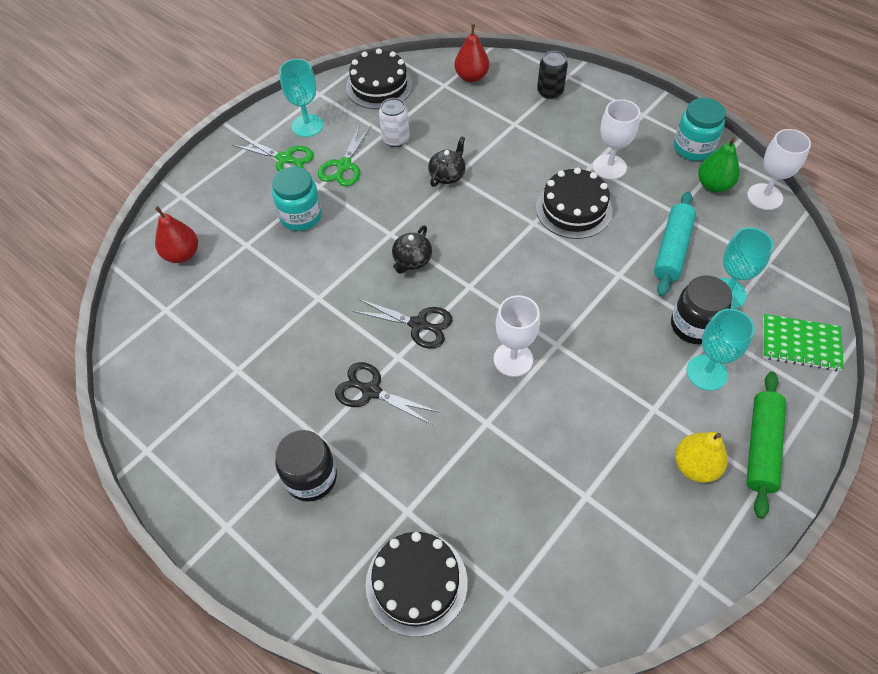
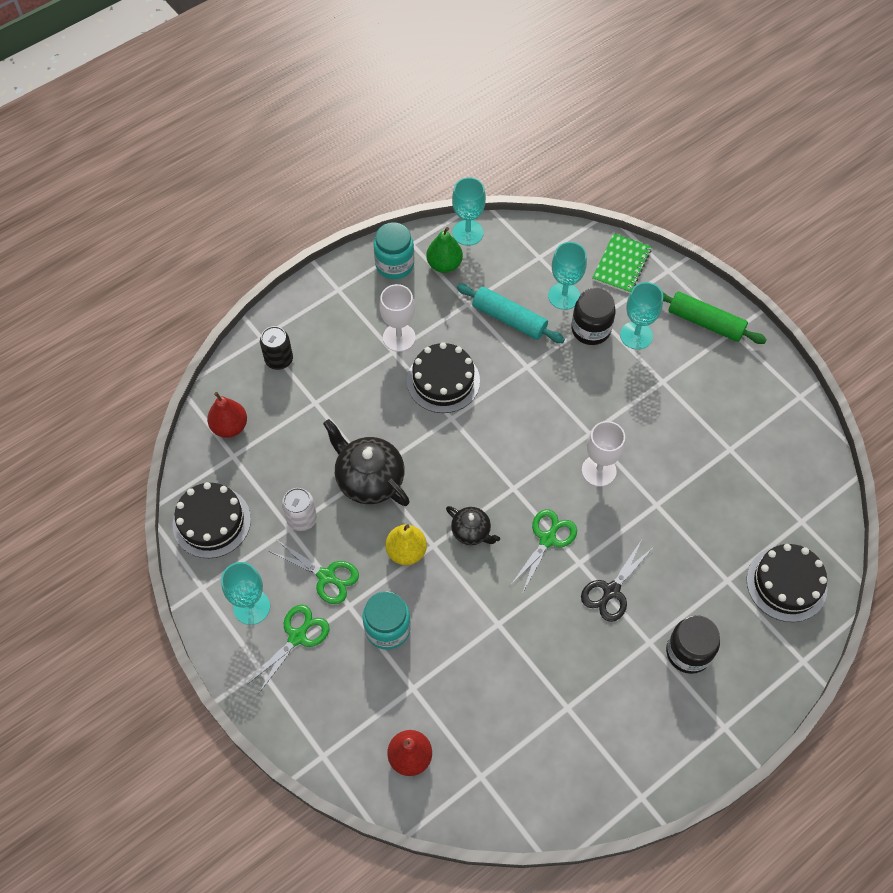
camera: 80 degrees left, 5 degrees up
(418, 324) = (547, 539): black scissors -> green scissors
(447, 175) = (369, 479): black teapot -> black teapot, size x1.79
(695, 466) = (715, 370): yellow pear -> yellow pear (406, 551)
(764, 197) = (468, 233): white goblet -> turquoise goblet

